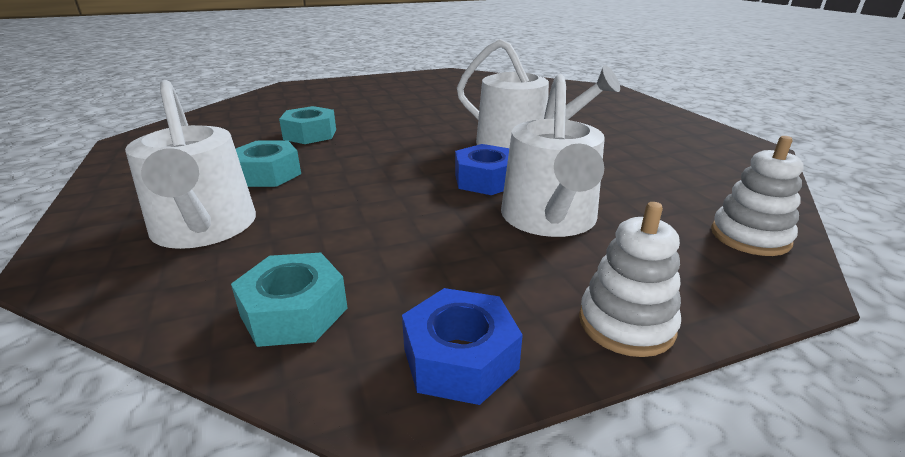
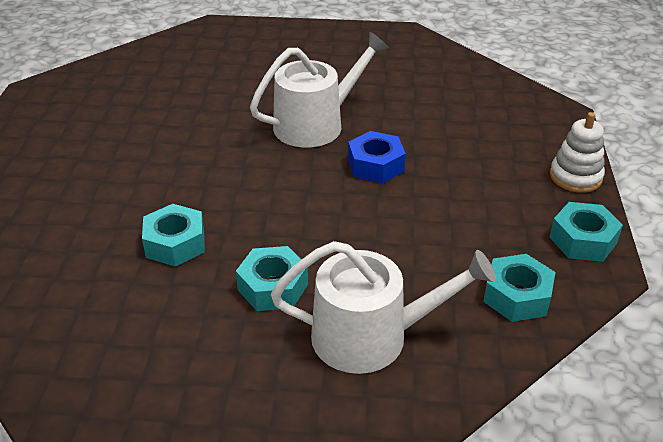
camera: 65 degrees left, 10 degrees up
(460, 358) = (583, 240): blue nut -> turquoise nut
(549, 219) = (456, 159): white watering can -> none
(750, 237) = (516, 99): white stacking toy -> none

